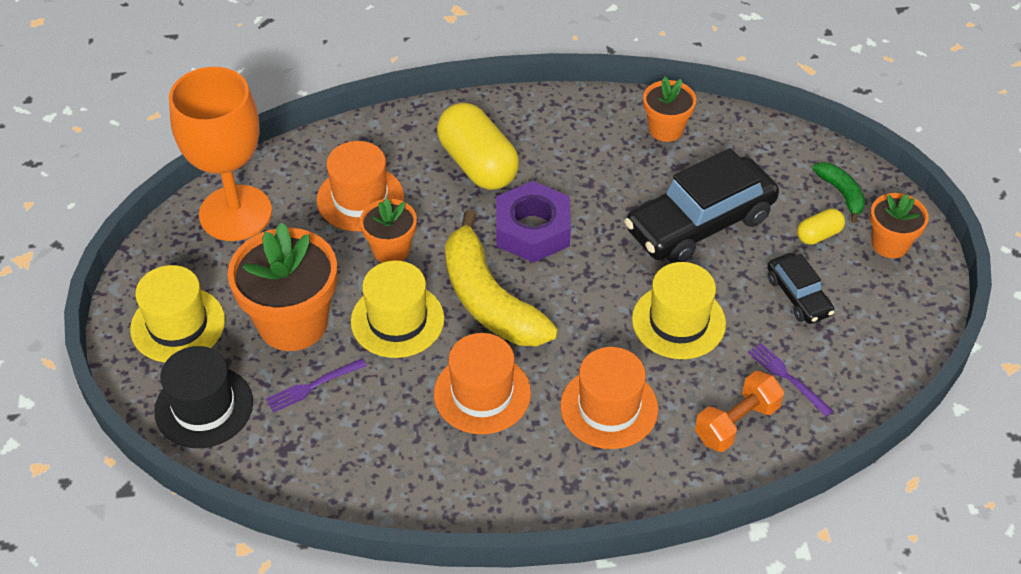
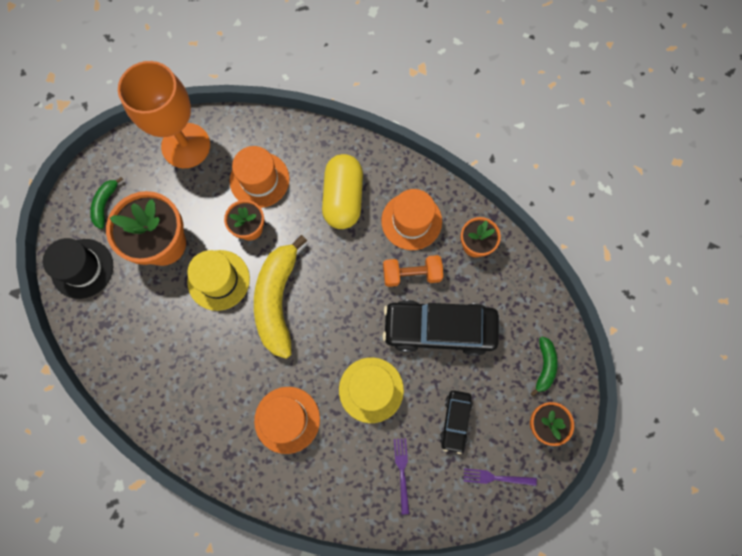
camera: 35 degrees right, 25 degrees up
(178, 325) = (105, 204): yellow hat -> green banana
(312, 386) = (144, 293): purple fork -> purple fork (495, 478)
(482, 393) = (227, 361): orange hat -> orange hat (411, 221)
(532, 230) = (338, 268): purple nut -> none
(736, 423) = (348, 481): orange dumbbell -> orange dumbbell (411, 274)
(818, 235) = (504, 387): yellow capsule -> none

